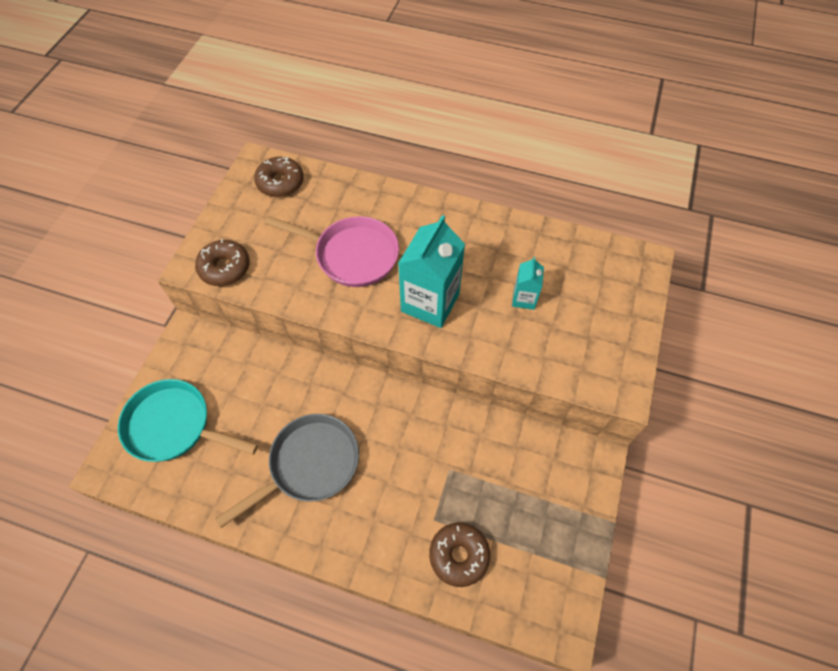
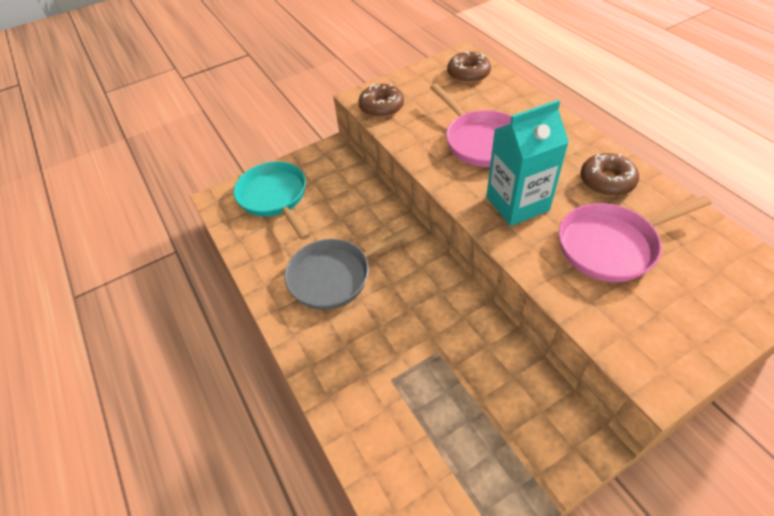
camera: 45 degrees right, 10 degrees down
(309, 465) = (335, 276): grey pan -> grey pan turned 150 degrees clockwise
(459, 555) = (387, 422): brown donut -> brown donut (606, 181)
(524, 298) = (611, 246): turquoise carton -> pink pan

